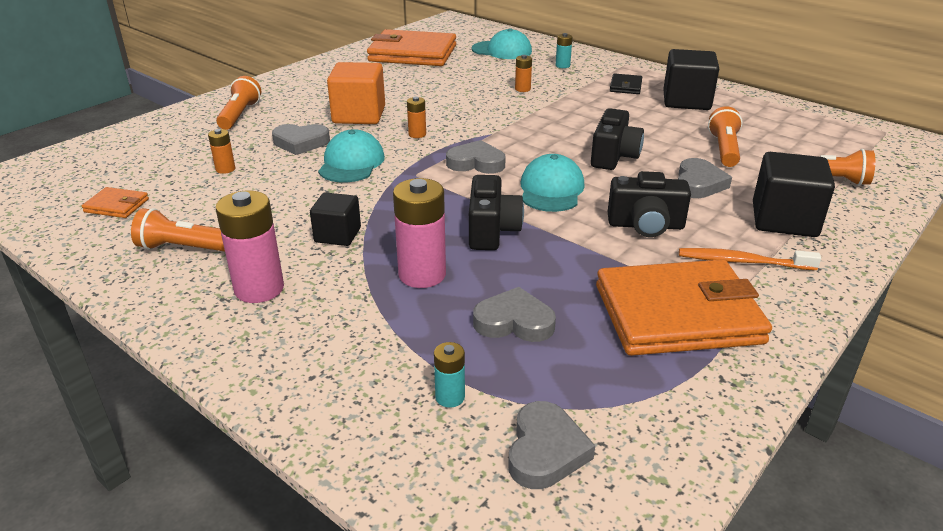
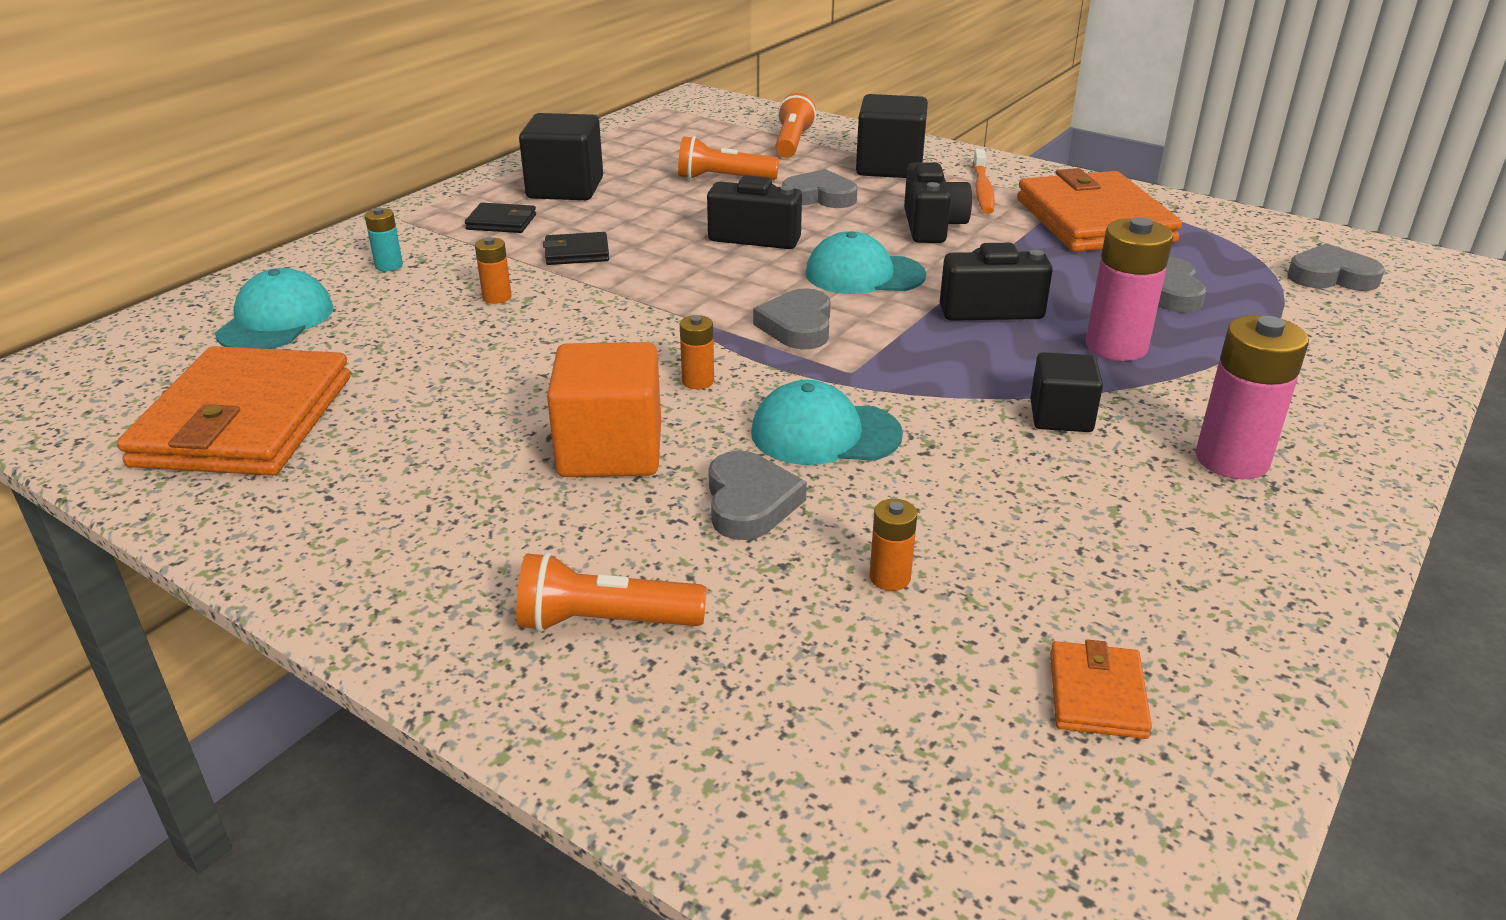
camera: 95 degrees left, 0 degrees up
(185, 248) = (1183, 555): orange flashlight -> none
(450, 397) = (1308, 318): turquoise battery -> none
(582, 105) = (577, 253): none -> black wallet

